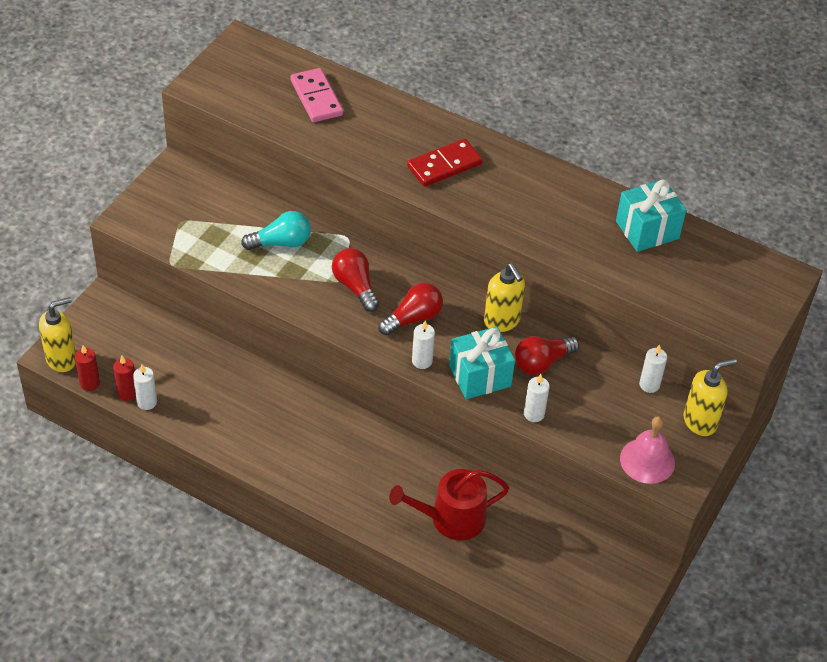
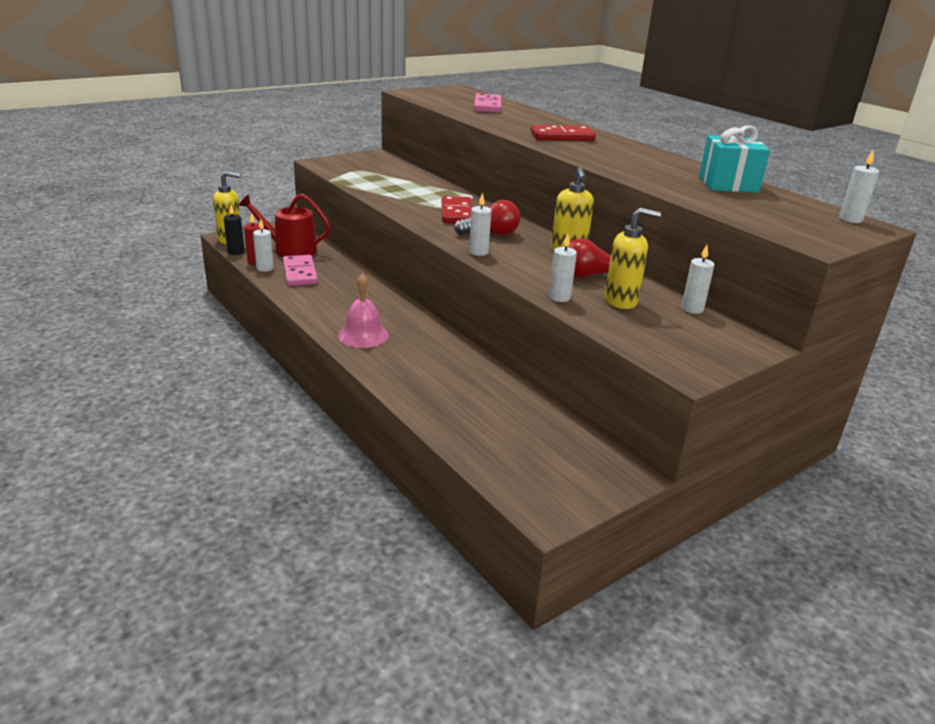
camera: 25 degrees right, 20 degrees down
(89, 383) = (236, 252): red candle -> black candle
(191, 396) = (300, 273): none -> pink domino
(281, 243) = (419, 188): turquoise light bulb -> none
(355, 286) = (457, 213): red light bulb -> red domino
(451, 519) = (449, 385): red watering can -> red watering can (290, 249)
(480, 376) = (524, 269): turquoise gift -> none
(647, 460) = (661, 349): pink bell -> pink bell (363, 335)
(700, 421) = (737, 340): yellow soap dispenser -> yellow soap dispenser (621, 301)
(767, 268) = (850, 219): none -> white candle

